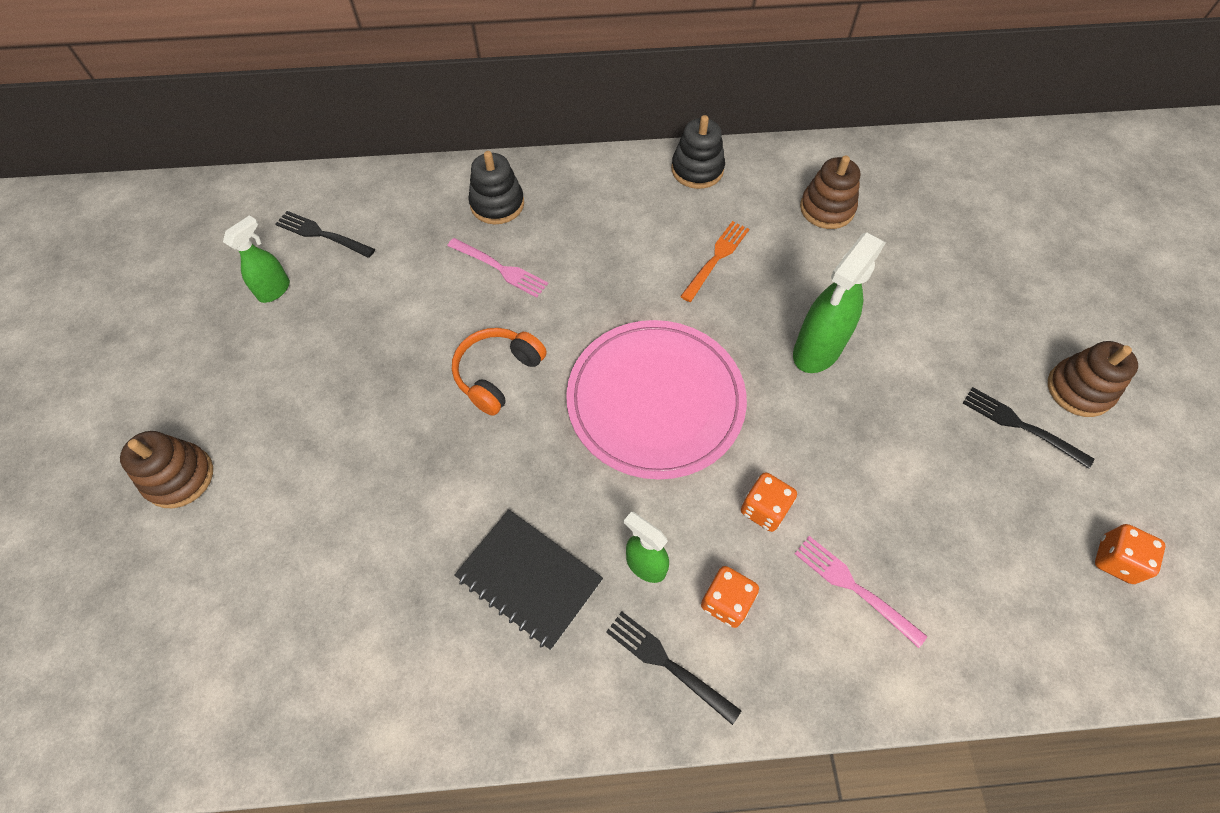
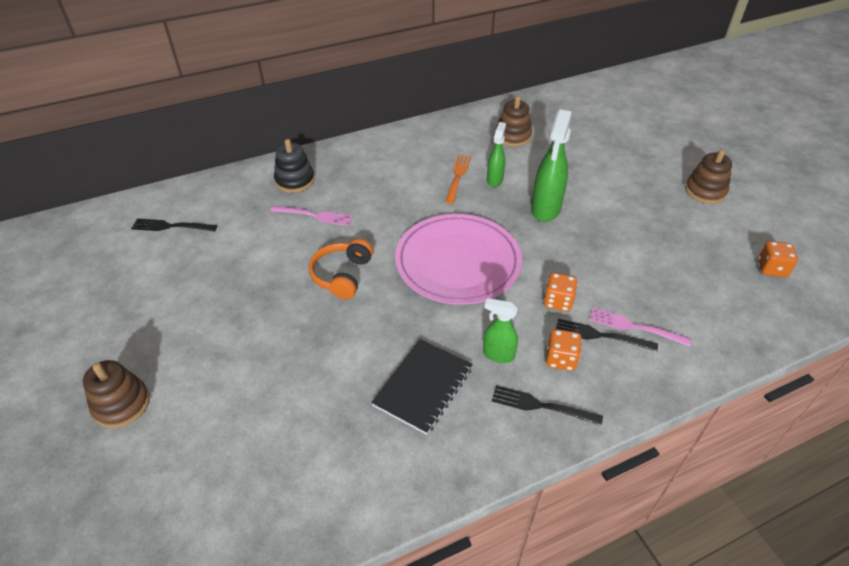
camera: 20 degrees left, 15 degrees down
(275, 290) = (148, 268): green spray bottle -> green spray bottle (494, 180)
(529, 579) = (423, 387): black notebook -> black notebook turned 75 degrees counterclockwise
(697, 170) = (421, 134): black stacking toy -> none
(1021, 426) = (684, 217): black fork -> black fork (601, 336)

